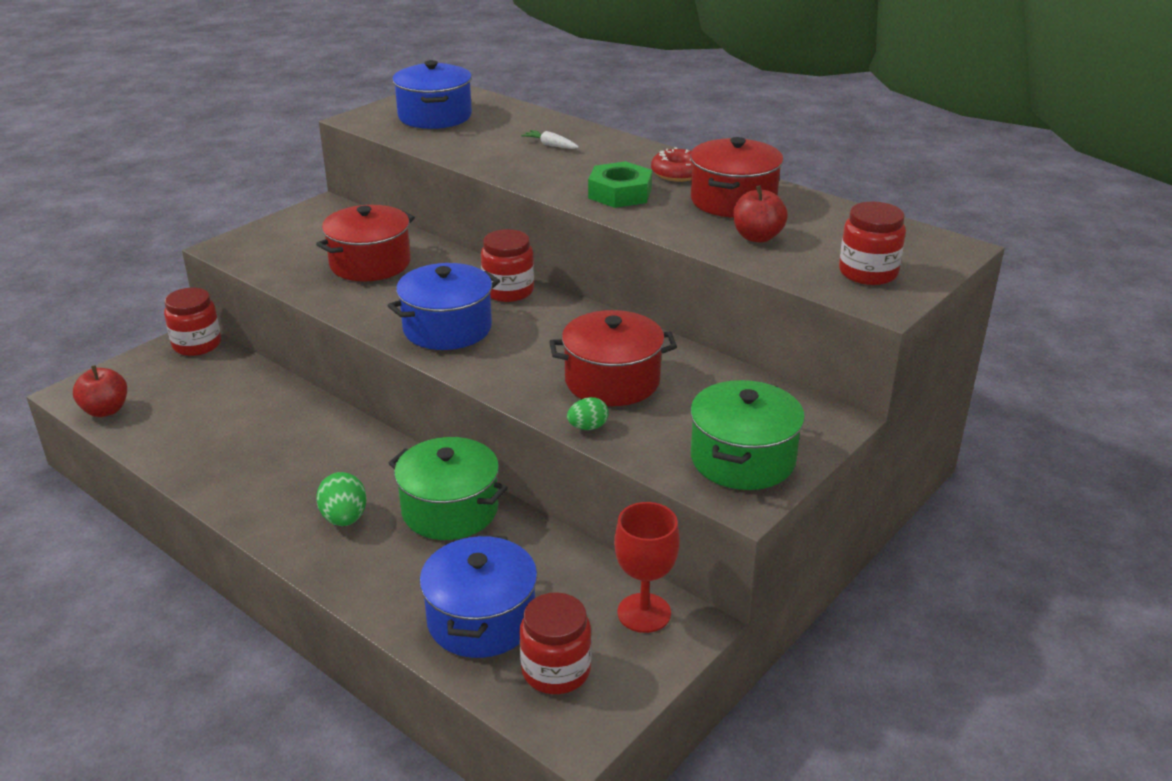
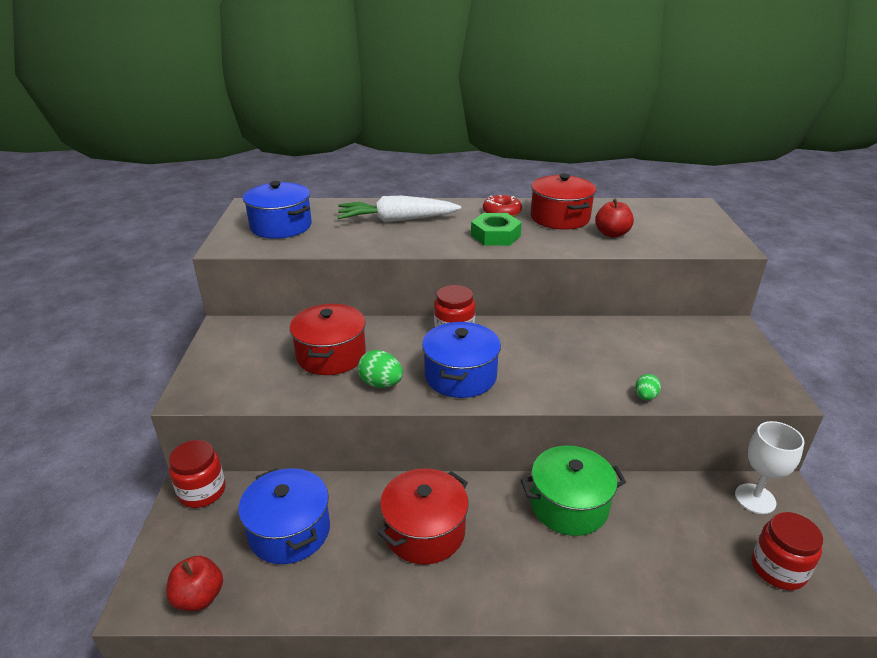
camera: 40 degrees left, 0 degrees up
(344, 518) = (519, 558): green egg -> green egg (381, 384)
(481, 619) = (697, 567): blue pot -> blue pot (289, 531)
(550, 145) = (396, 220): white carrot -> white carrot, size x2.43
(612, 381) = (606, 360): red pot -> red pot (424, 531)
(644, 613) = (755, 499): red goblet -> white goblet
(742, 459) = (739, 371): green pot -> none
(868, 273) = (694, 233): red jar -> none

